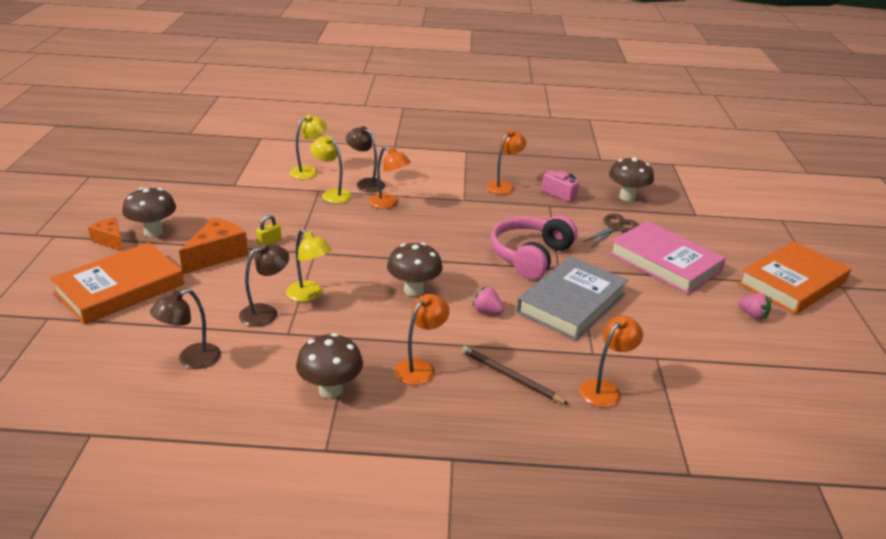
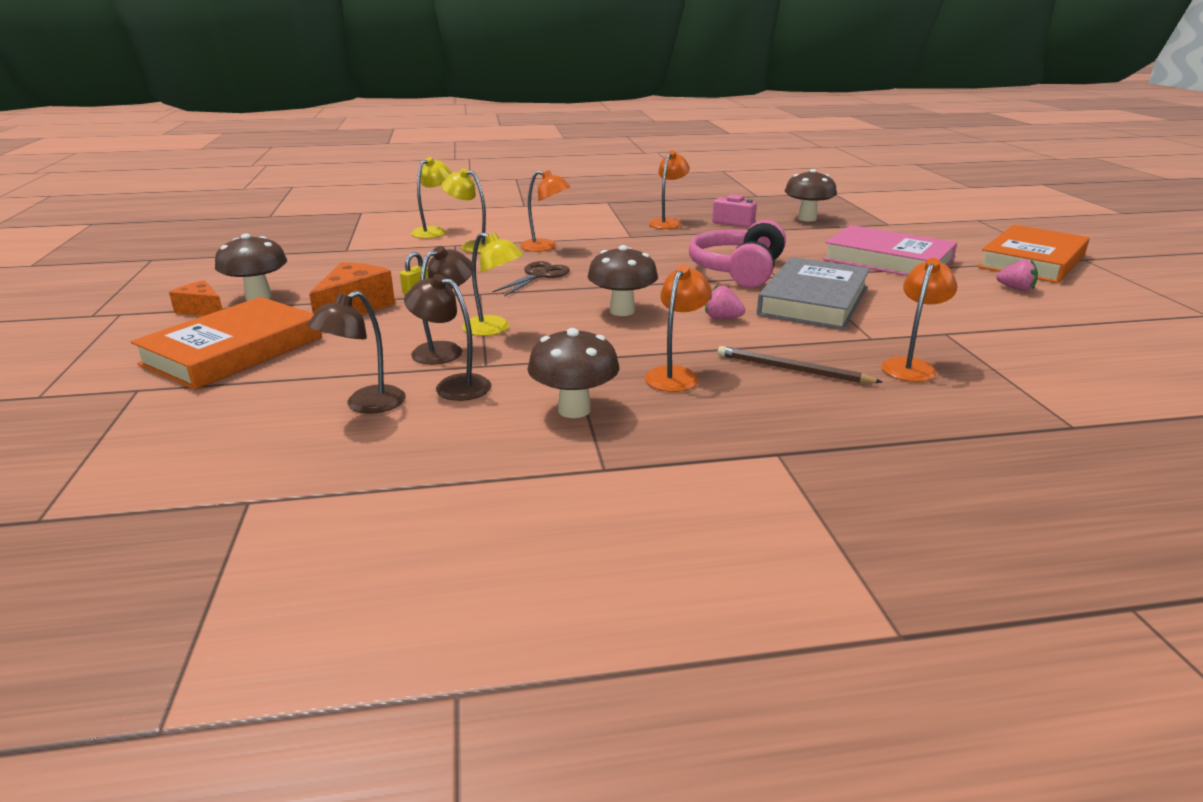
camera: 10 degrees left, 5 degrees down
(366, 183) = (508, 235): brown lamp -> brown lamp (453, 385)
(615, 228) = (813, 241): brown scissors -> brown scissors (539, 275)

